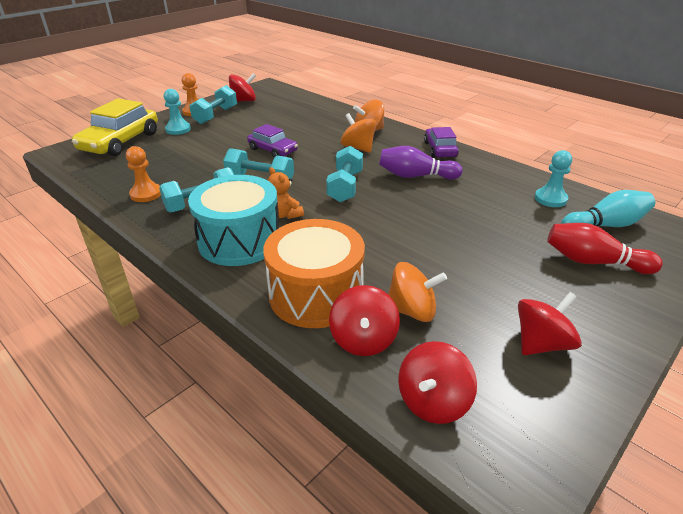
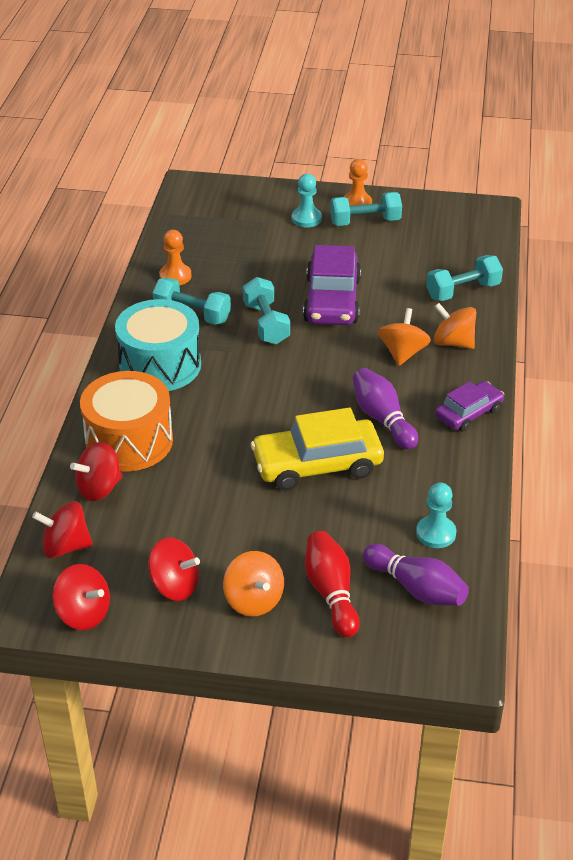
camera: 55 degrees right, 5 degrees up
(120, 142) = (244, 203): yellow car -> yellow car (317, 465)
(243, 101) = (424, 218): red spinning top -> red spinning top (84, 613)
(273, 150) = (332, 300): purple car -> purple car, size x1.68
(284, 214) = (222, 369): orange teddy bear -> none
(345, 187) = (309, 381): turquoise dumbbell -> turquoise dumbbell (463, 291)
(412, 310) = (154, 500): orange spinning top -> orange spinning top (254, 600)
(605, 225) = (416, 588): turquoise bowling pin -> purple bowling pin

